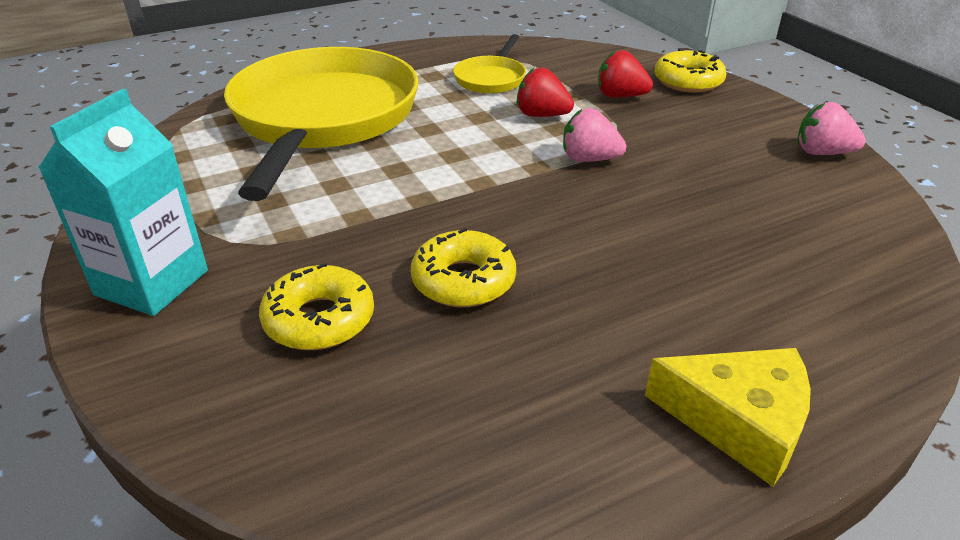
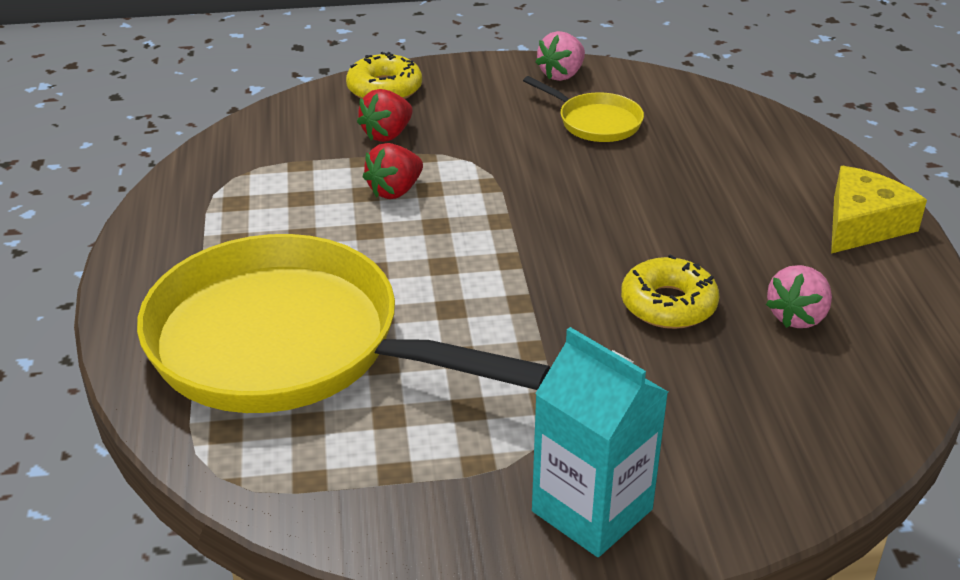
camera: 70 degrees left, 0 degrees up
(319, 319) = (695, 397): yellow donut -> none
(491, 78) = (278, 201): yellow pan -> yellow pan (595, 122)
(589, 159) = (503, 188): pink strawberry -> pink strawberry (797, 316)

